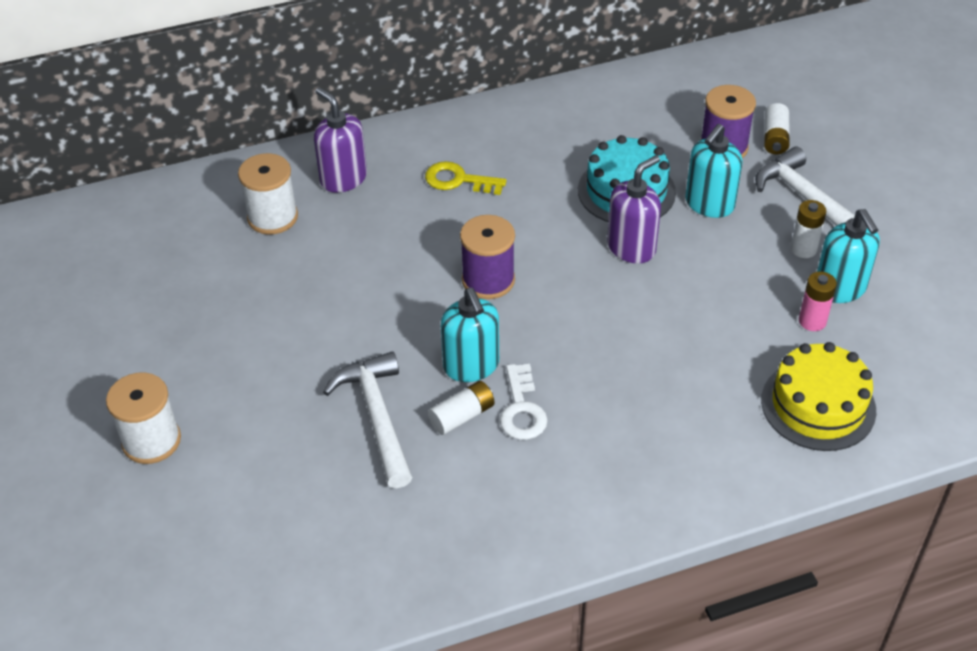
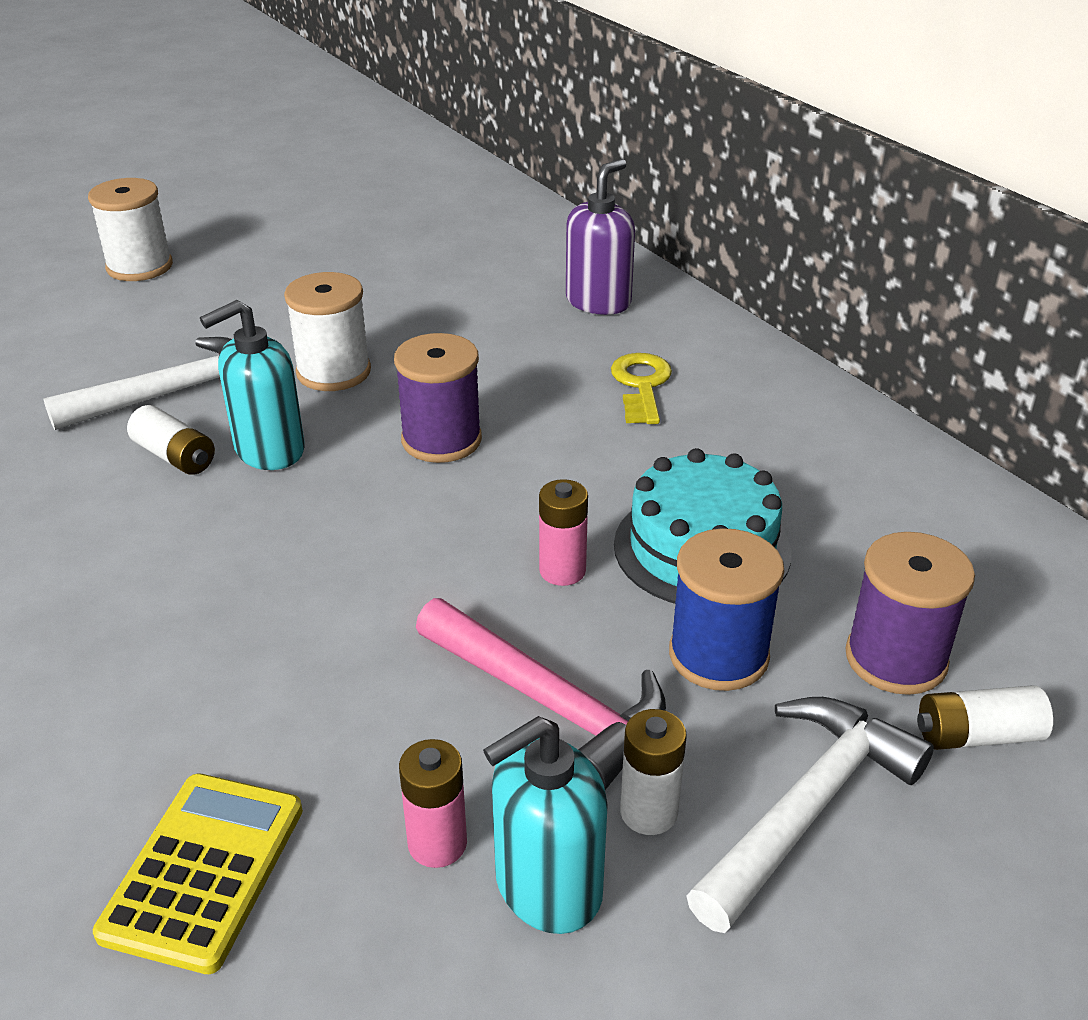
camera: 75 degrees right, 10 degrees down
(272, 217) = (505, 270): white spool -> white spool (333, 372)
(522, 409) = (188, 505): white key -> none
(631, 247) = (562, 571): purple soap dispenser -> pink battery
(709, 204) = (718, 655): turquoise soap dispenser -> blue spool
(730, 269) = (549, 703): none -> pink hammer
(818, 405) = (204, 870): yellow cake -> yellow calculator

